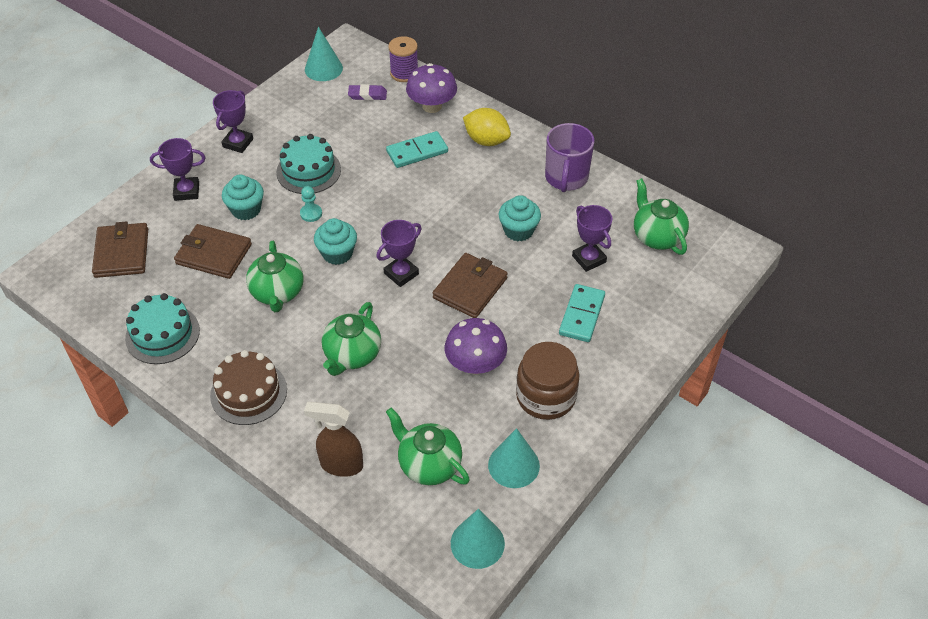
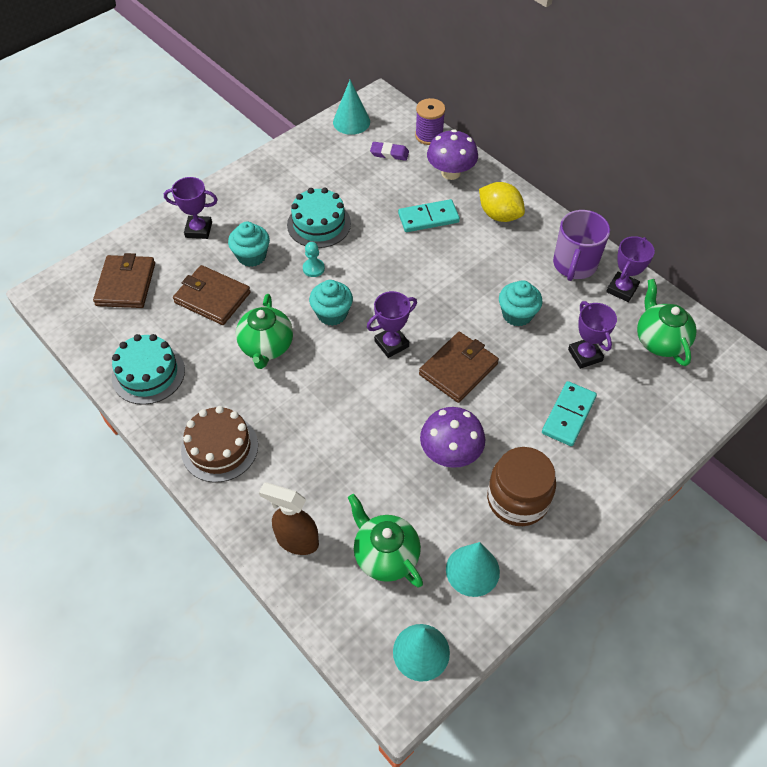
camera: 10 degrees right, 5 degrees up
(238, 143) = (256, 187): purple trophy -> purple trophy (622, 289)
(352, 355) = (328, 424): green teapot -> none

